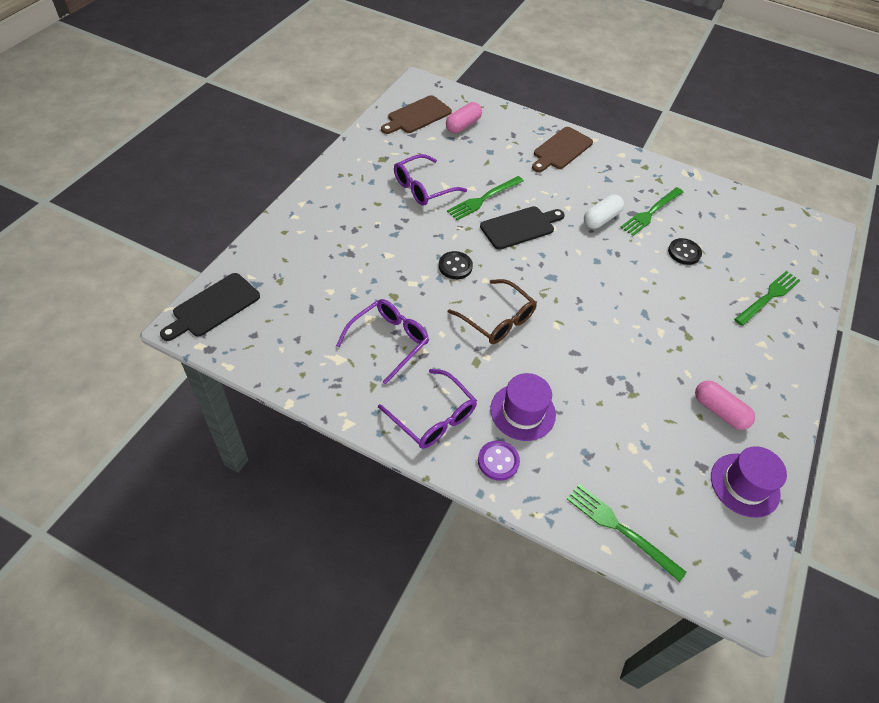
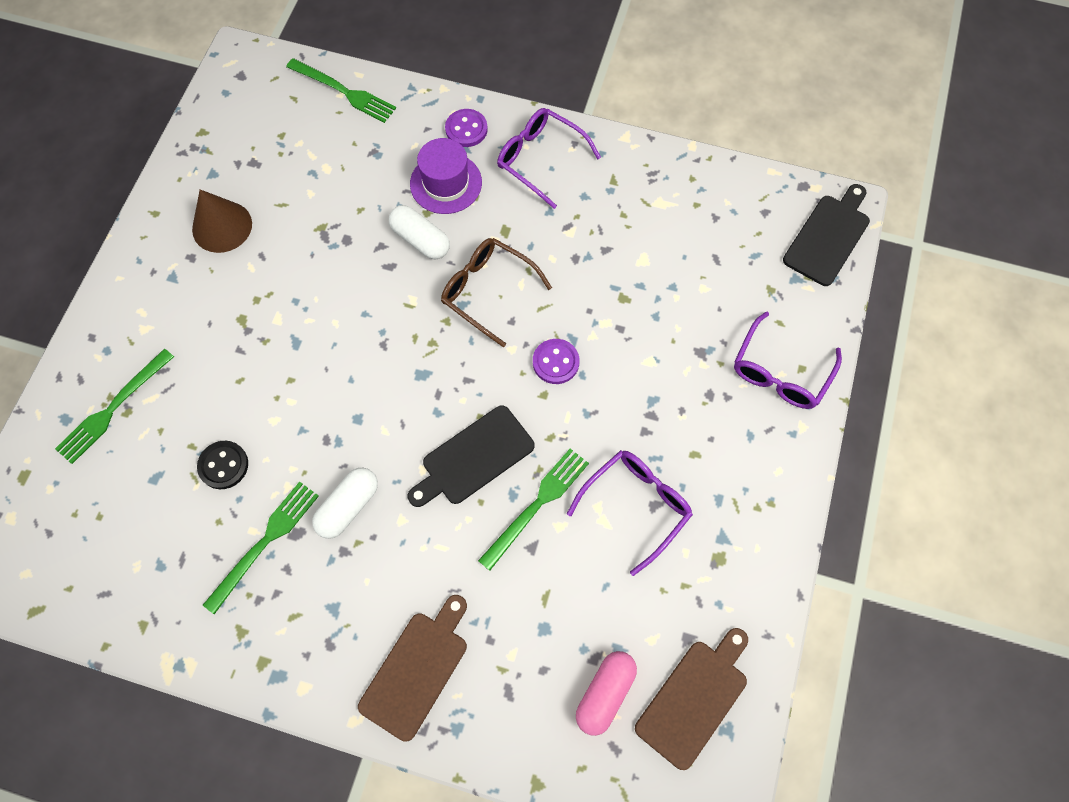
camera: 175 degrees right, 15 degrees up
(389, 341) = (611, 235): purple glasses -> purple glasses (780, 372)
(455, 266) = (555, 362): black button -> purple button
(548, 368) = (420, 240): none -> white capsule
(719, 411) = (222, 226): pink capsule -> brown cone
(744, 485) = (211, 153): purple hat -> none

